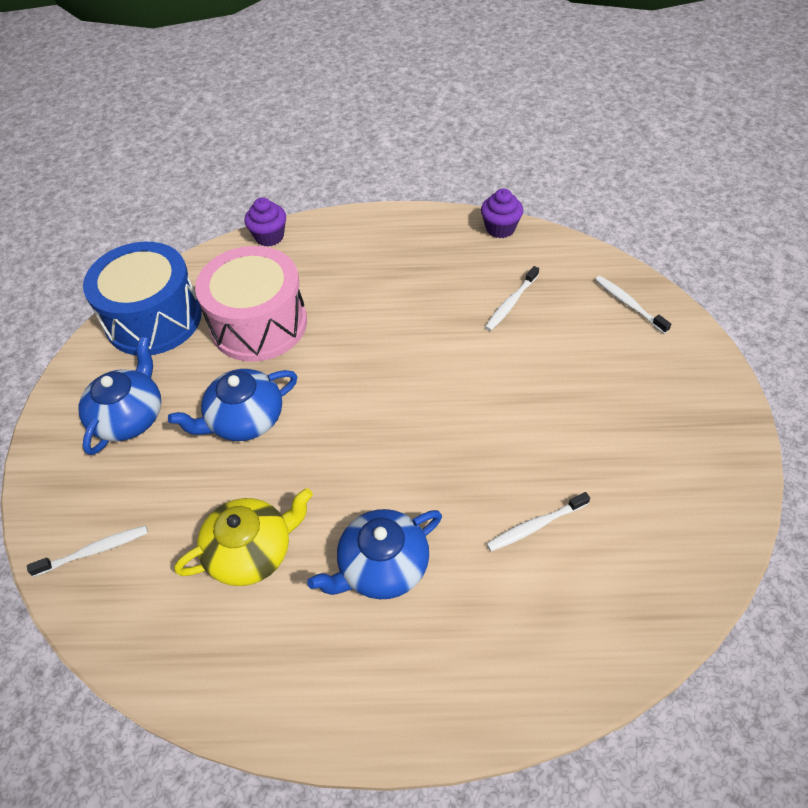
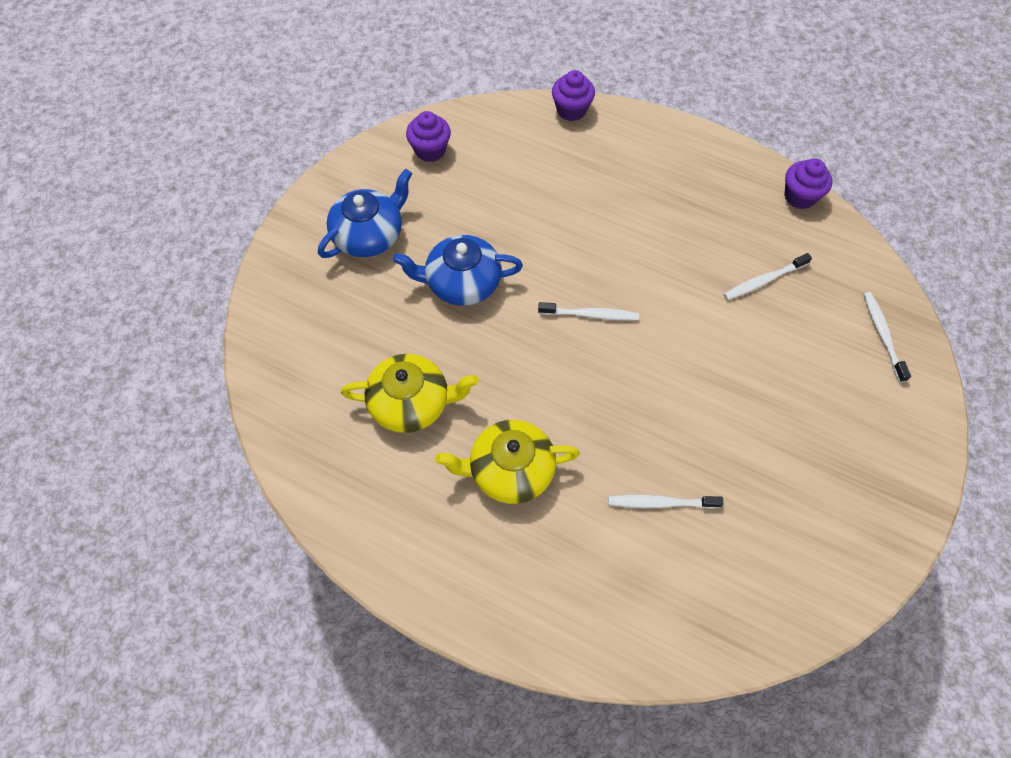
camera: 25 degrees right, 10 degrees up
(94, 551) = (292, 341): white toothbrush -> white toothbrush (590, 315)
(153, 319) = (430, 150): blue drum -> purple cupcake
(259, 324) = (518, 196): pink drum -> none
(382, 566) = (510, 470): blue teapot -> yellow teapot

